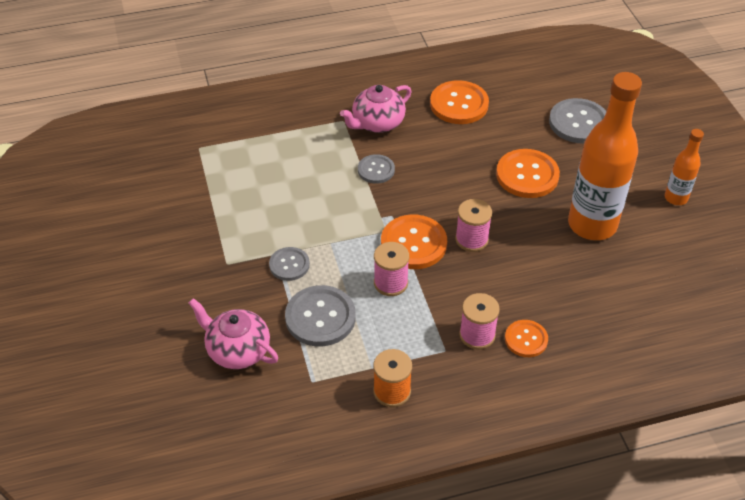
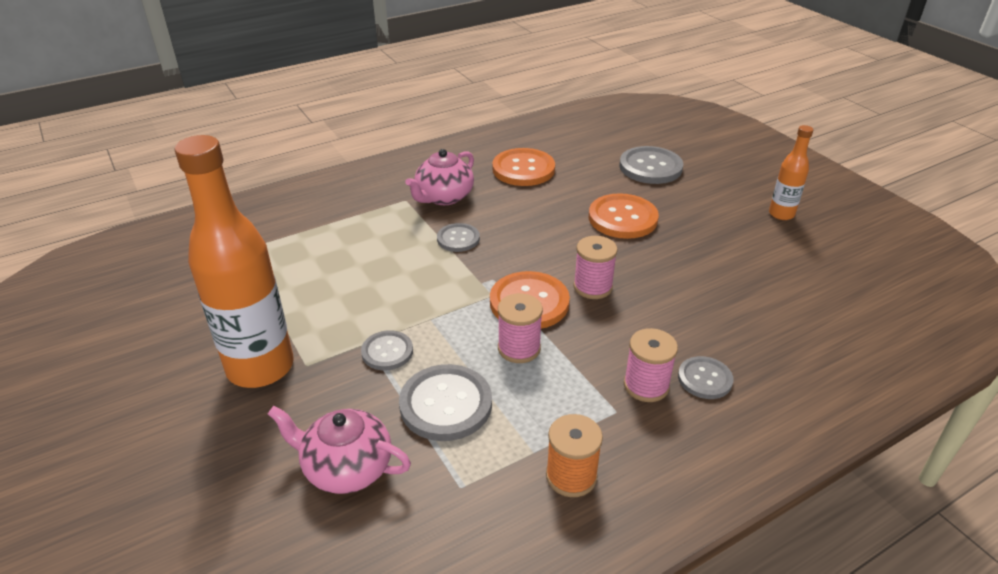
camera: 15 degrees left, 10 degrees down
(526, 339) = (704, 379): orange button -> grey button
(592, 225) = (713, 251): orange bottle -> orange bottle (260, 367)

